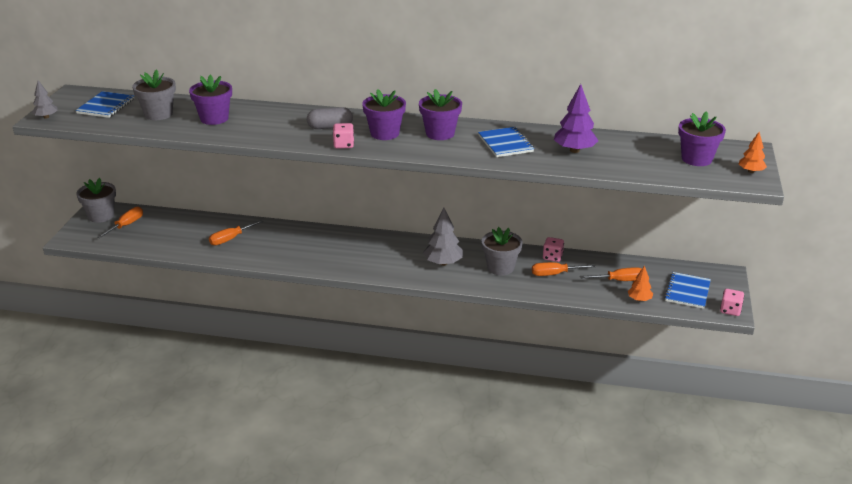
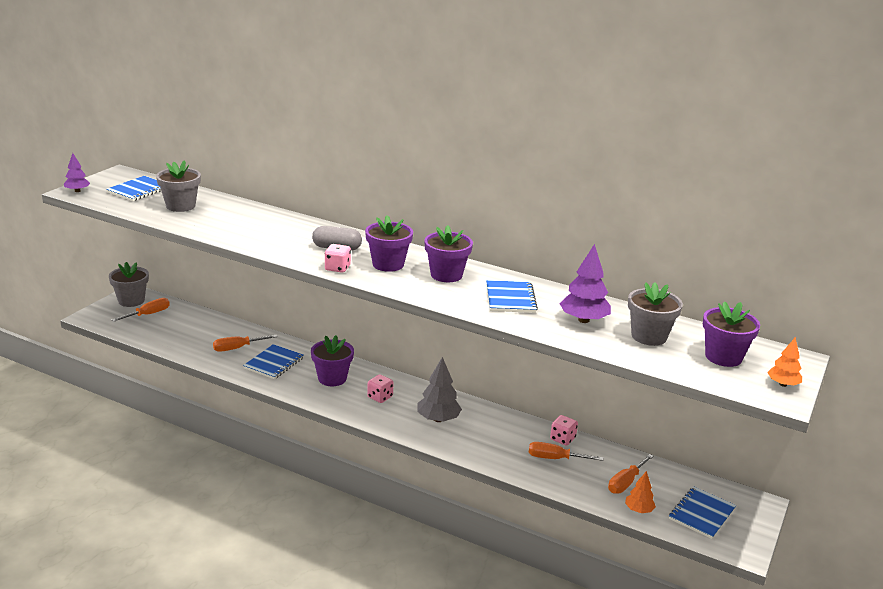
camera: 15 degrees right, 5 degrees down
(46, 117) = (77, 191): grey tree -> purple tree
(214, 118) = (230, 219): purple flower pot -> purple flower pot (332, 378)
(272, 245) = (274, 363): none -> blue notebook
(500, 267) = (498, 438): grey flower pot -> grey flower pot (649, 336)
(619, 280) = (626, 482): orange screwdriver -> orange screwdriver turned 120 degrees clockwise
(730, 310) = (744, 549): pink dice -> pink dice (380, 397)

